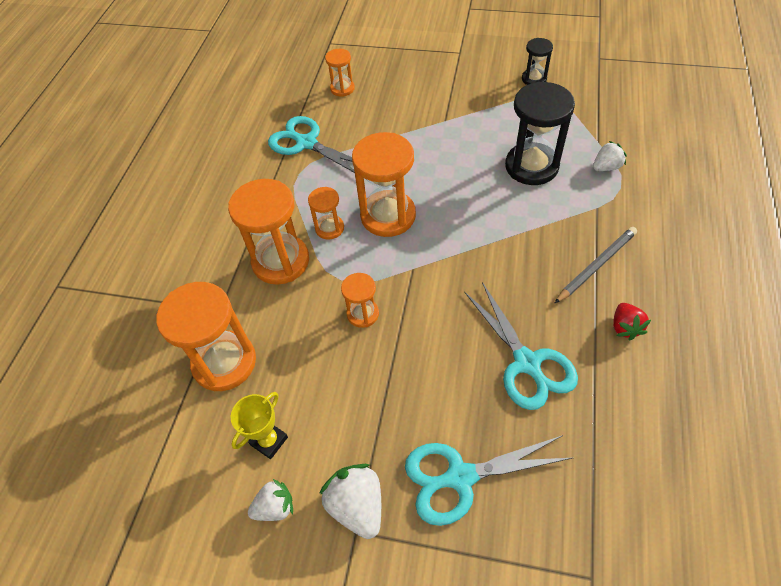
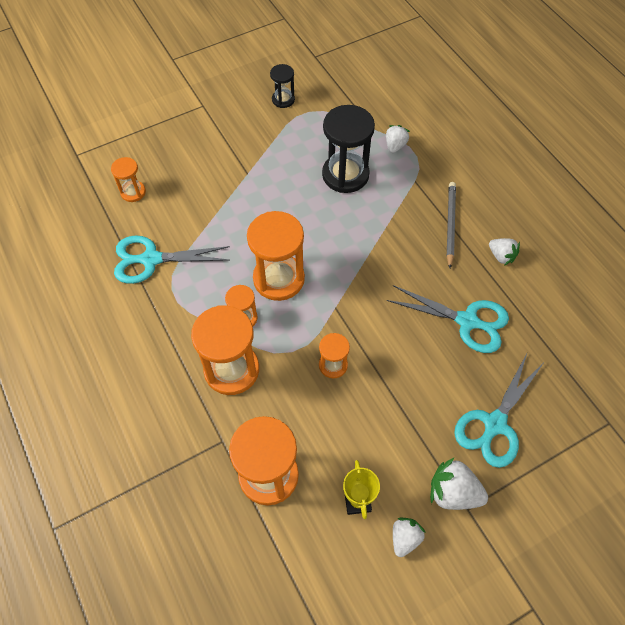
camera: 45 degrees left, 5 degrees up
(625, 327) = (501, 256): red strawberry -> white strawberry

